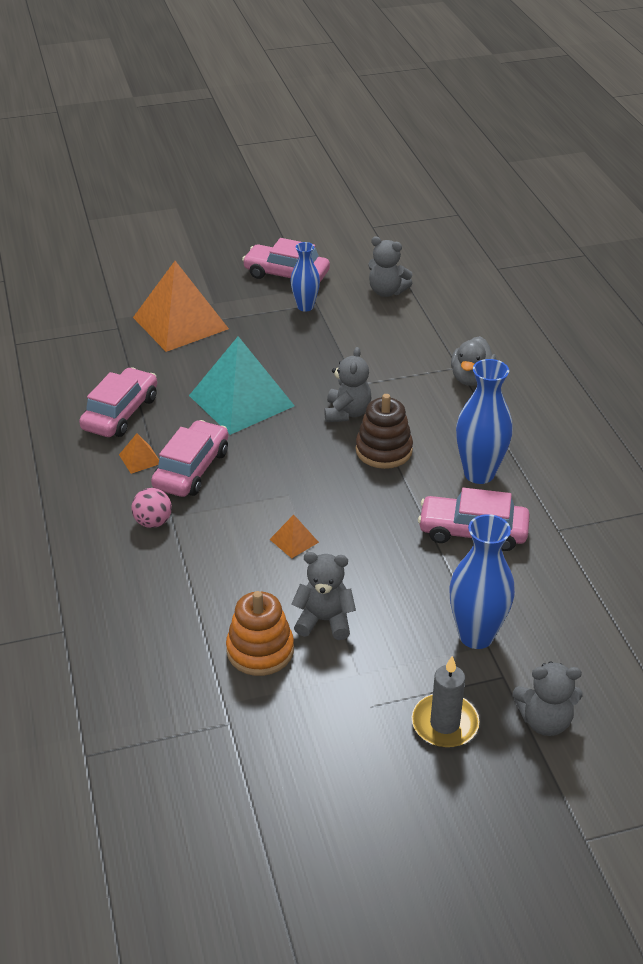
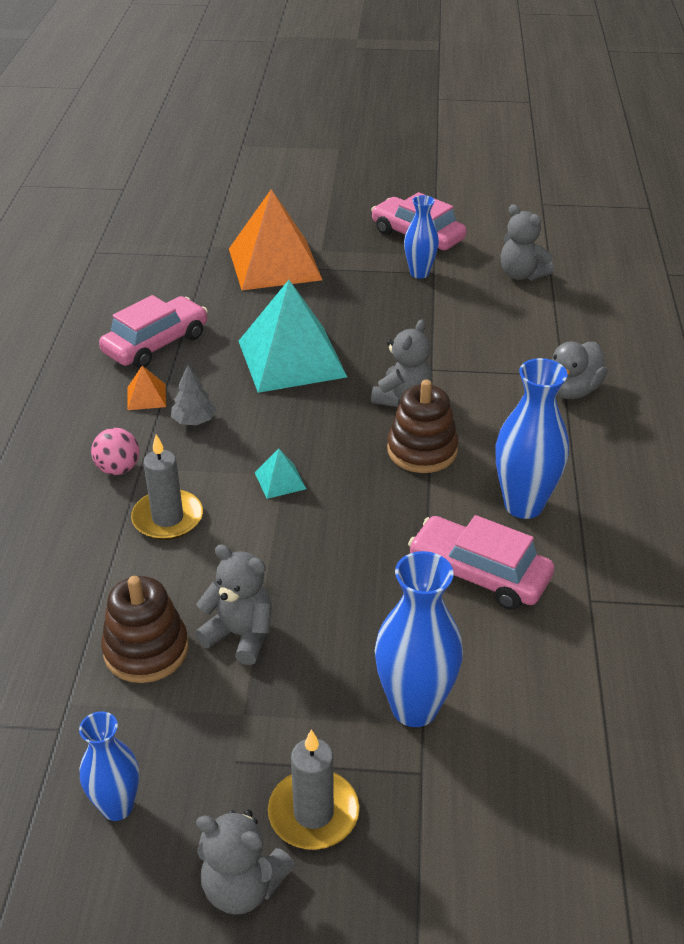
camera: 20 degrees right, 0 degrees up
(192, 469) = (194, 421): pink car -> grey tree
(217, 550) = (167, 518): none -> grey candle
(260, 650) = (146, 650): orange stacking toy -> brown stacking toy
(288, 499) = (280, 480): none -> turquoise pyramid
(294, 540) = (259, 529): orange pyramid -> none
(305, 761) = (117, 807): none -> blue vase
(544, 721) = (445, 852): grey teddy bear -> grey teddy bear (243, 886)

